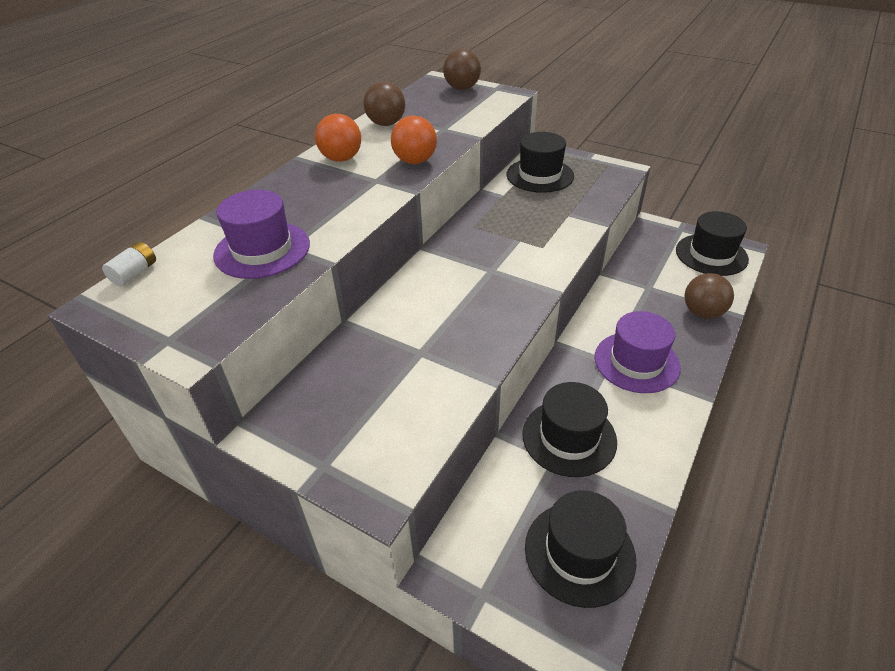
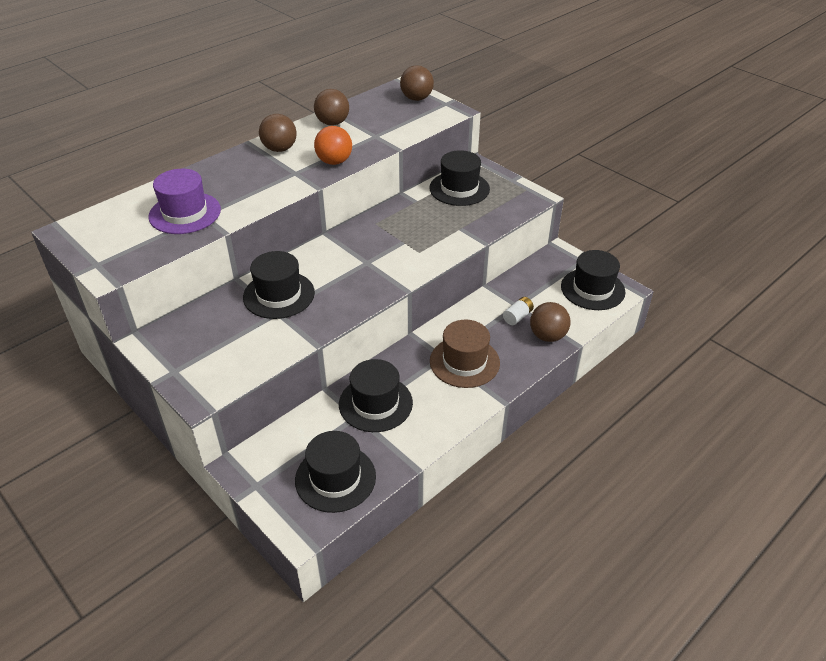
camera: 15 degrees right, 0 degrees up
(135, 273) = (94, 213): white battery -> white battery (517, 317)
(341, 159) = (279, 149): orange ball -> brown ball
(409, 330) = (279, 295): none -> black hat
(636, 362) = (464, 362): purple hat -> brown hat

